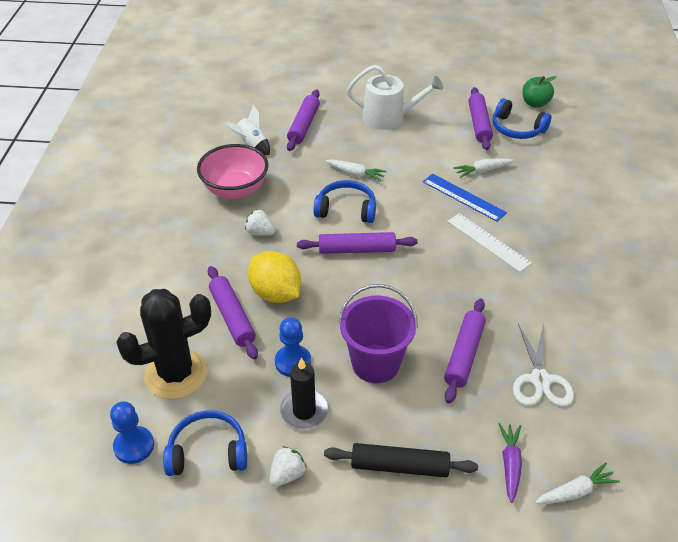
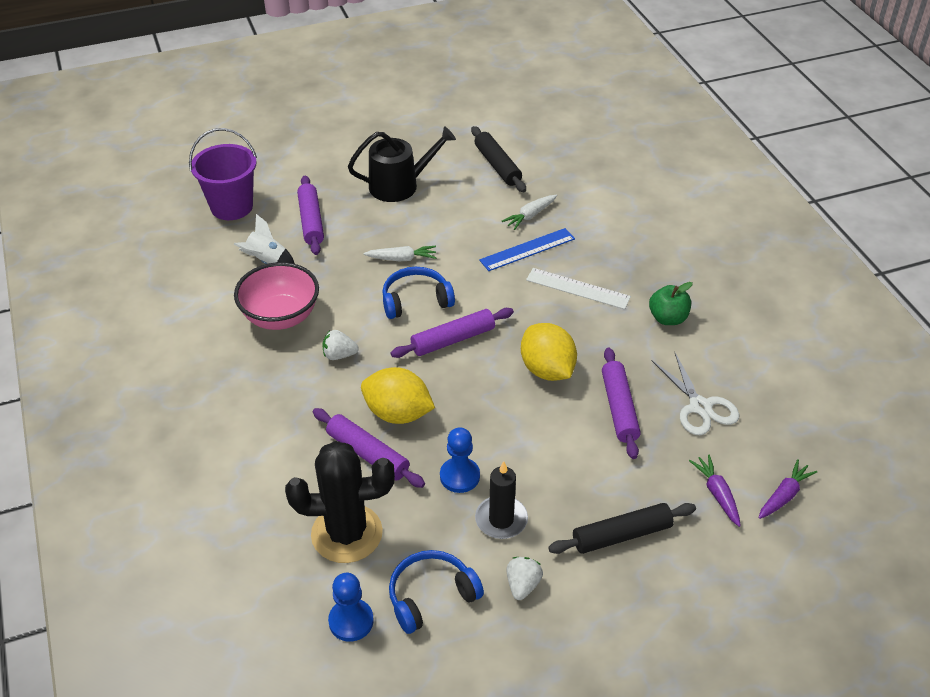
camera: 25 degrees left, 0 degrees up
(176, 374) = (347, 533): black cactus -> black cactus turned 45 degrees clockwise
(375, 363) = (541, 447): purple bucket -> purple bucket (231, 207)
(389, 118) = (400, 185): white watering can -> black watering can
(420, 300) = (547, 370): none -> yellow lemon
(463, 197) = (527, 249): blue ruler -> blue ruler turned 45 degrees counterclockwise
(479, 124) = (497, 165): purple rolling pin -> black rolling pin
(517, 129) = (538, 160): blue headphones -> none
(535, 103) = (541, 127): green apple -> green apple (668, 318)
(575, 491) = (784, 495): white carrot -> purple carrot

